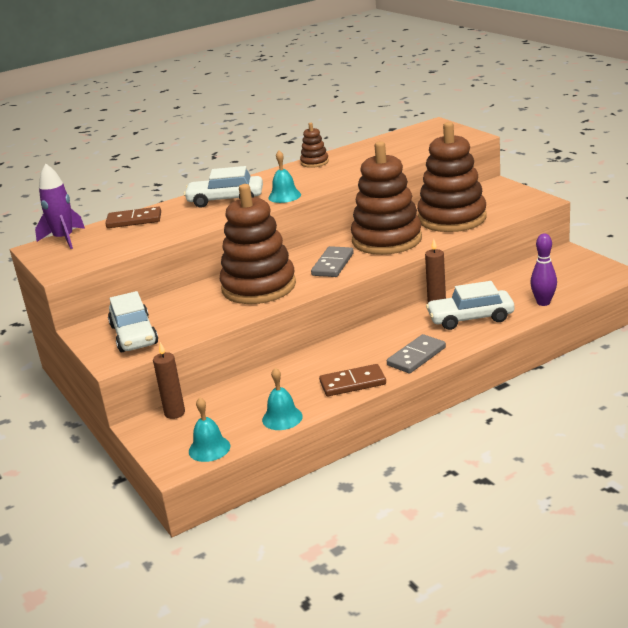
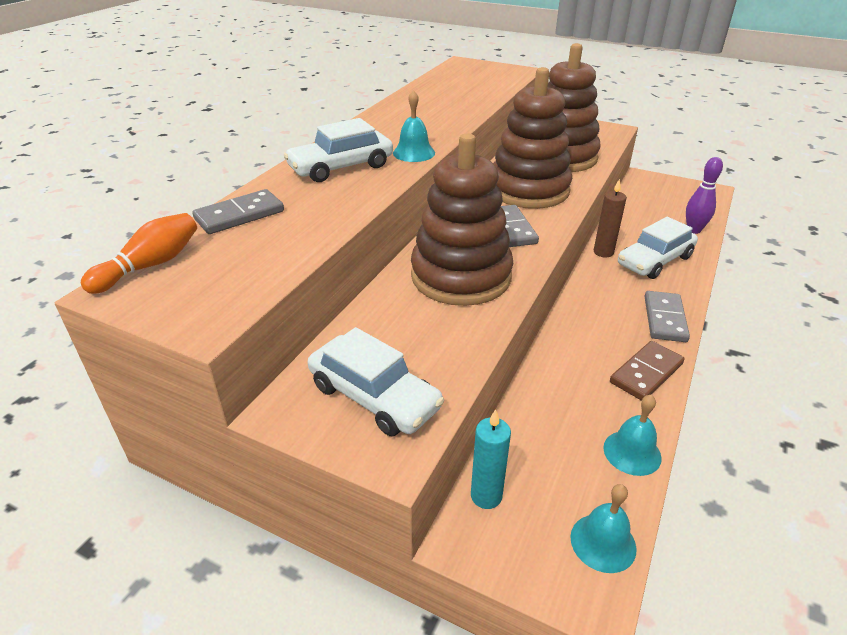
camera: 35 degrees left, 10 degrees up
(64, 239) = (150, 265): purple rocket -> orange bowling pin
(134, 220) = (239, 215): brown domino -> grey domino
(174, 413) = (486, 496): brown candle -> turquoise candle
(314, 162) = (391, 111): brown stacking toy -> none

